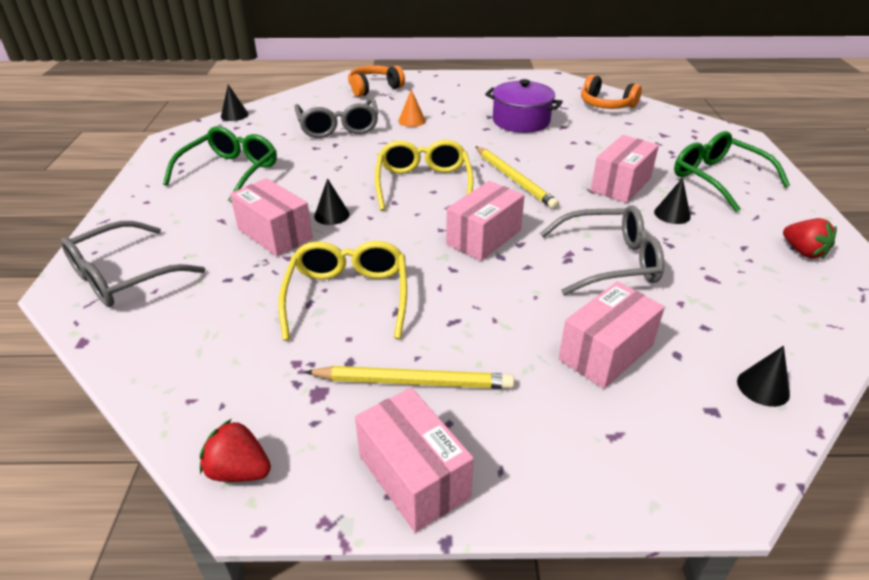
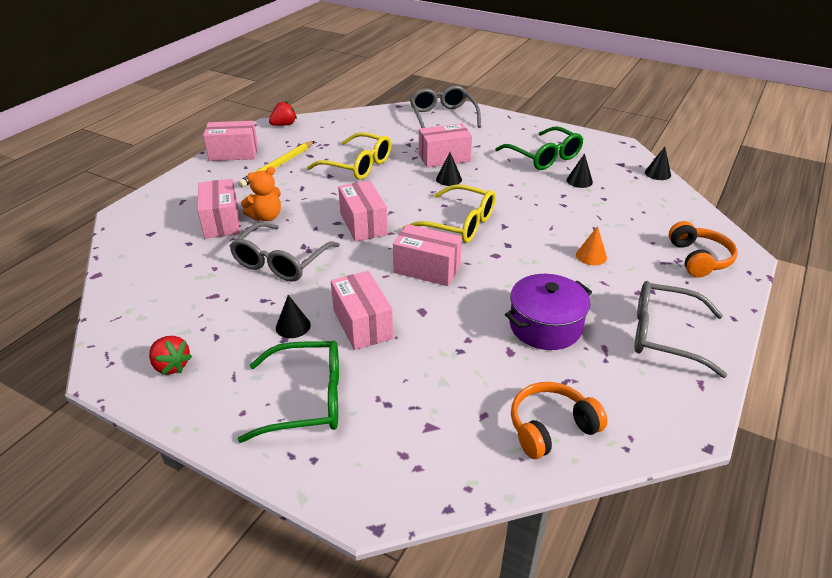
camera: 120 degrees right, 0 degrees up
(338, 127) = (600, 214): grey glasses -> grey glasses (664, 335)
(514, 179) = (427, 269): yellow pencil -> pink box
(551, 317) = (266, 217): none -> orange teddy bear
(763, 387) = (135, 257): black cone -> black cone (579, 181)
(803, 252) = (171, 366): red strawberry -> red strawberry turned 135 degrees counterclockwise

